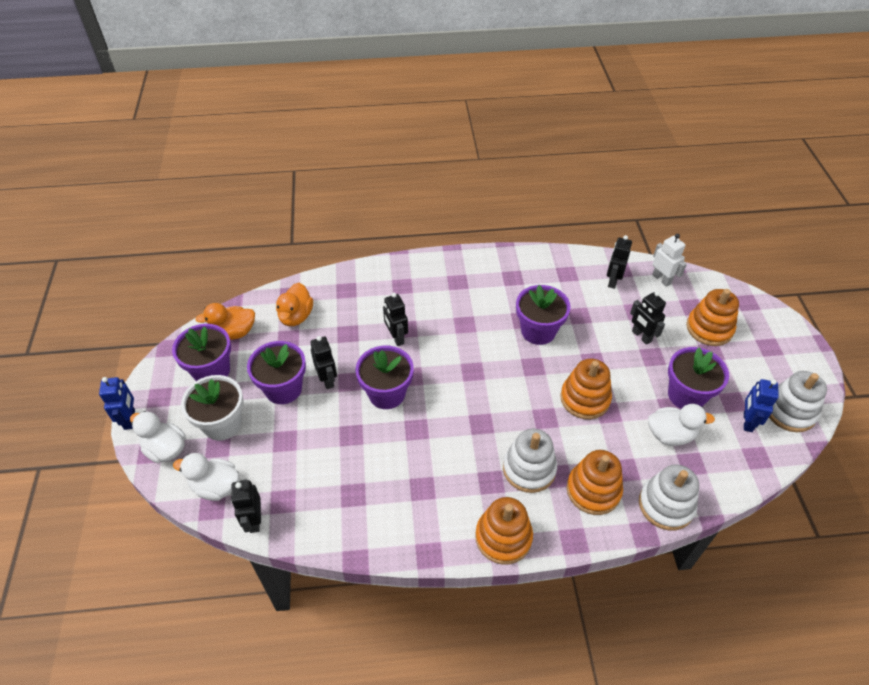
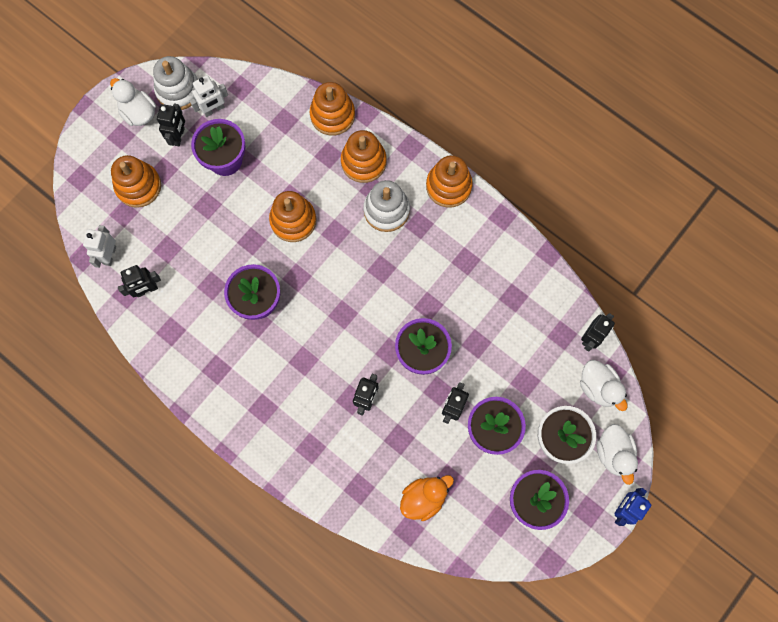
camera: 135 degrees left, 25 degrees up
(234, 332) = (486, 528): orange duck -> none
(641, 336) = (193, 226): black robot -> black robot (178, 136)
(666, 505) = (332, 115): white stacking toy -> orange stacking toy
(670, 435) = (272, 147): white duck -> white duck (139, 113)
(747, 422) = (214, 109): blue robot -> white robot

